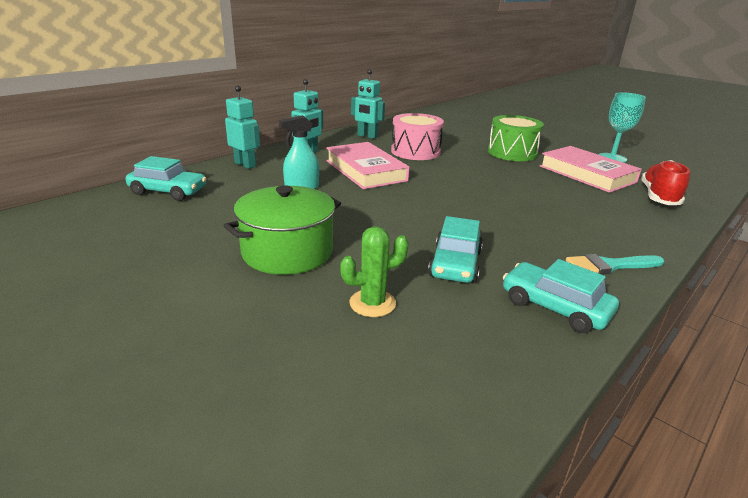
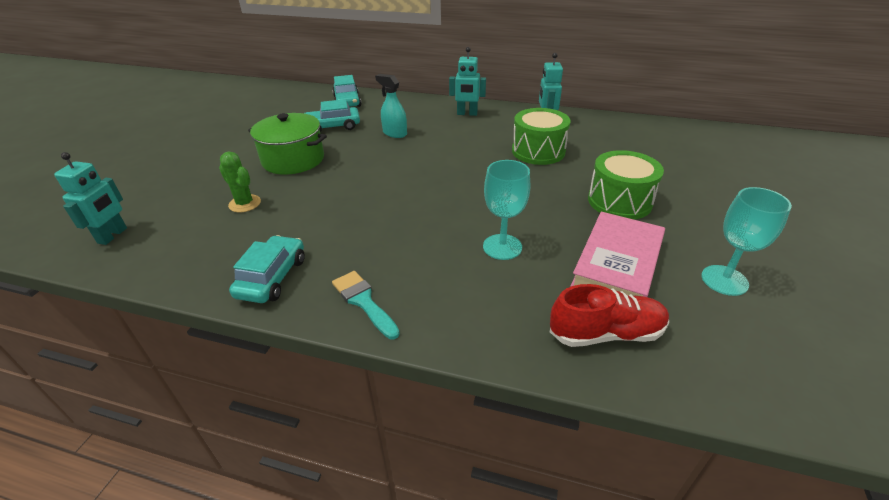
camera: 65 degrees right, 10 degrees up
(245, 164) = (415, 104): turquoise robot -> turquoise robot (113, 235)
(365, 170) = (458, 144): pink book -> none
(415, 151) = (538, 151): pink drum -> green drum
(455, 264) = (315, 221): turquoise car -> turquoise car (332, 126)
(550, 198) = (502, 247): none -> turquoise goblet

